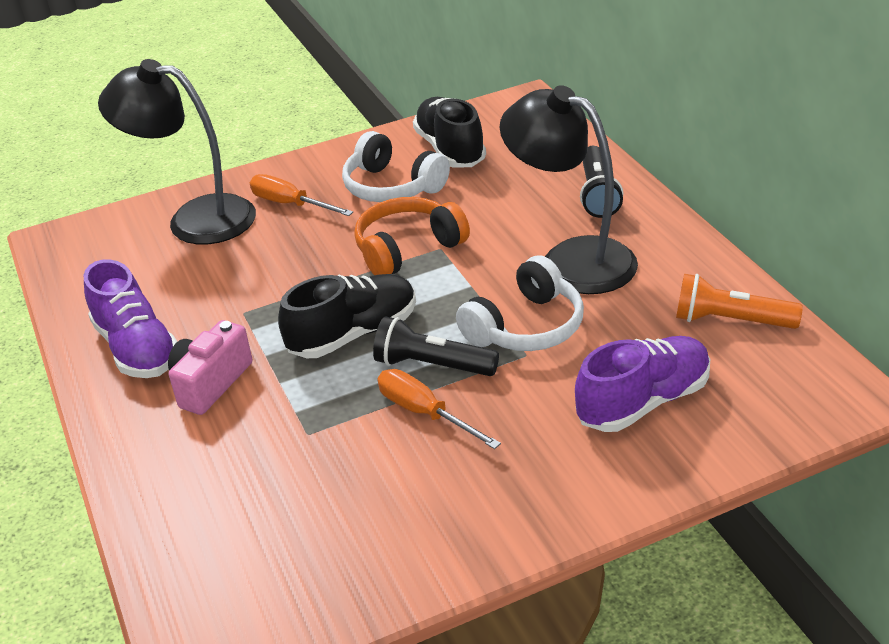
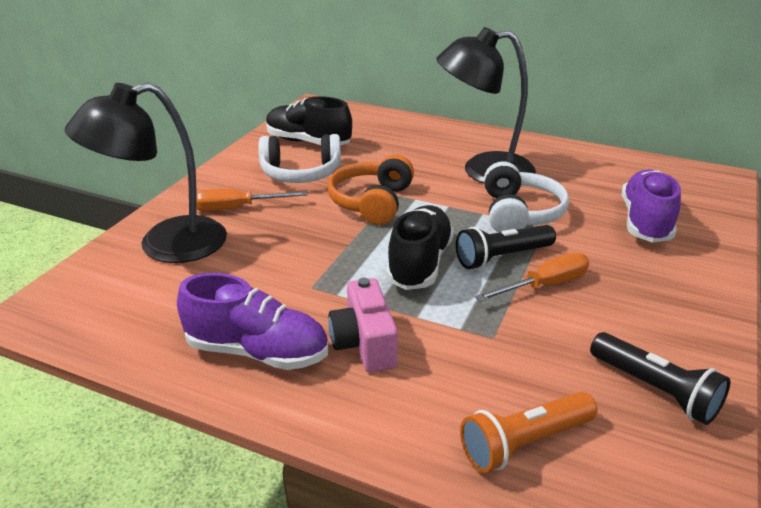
camera: 45 degrees left, 5 degrees down
(424, 413) = (545, 285): orange screwdriver -> orange screwdriver turned 150 degrees clockwise
(597, 194) = (441, 136): black flashlight -> black flashlight (655, 390)
(731, 321) = (614, 168): orange flashlight -> orange flashlight (525, 443)

